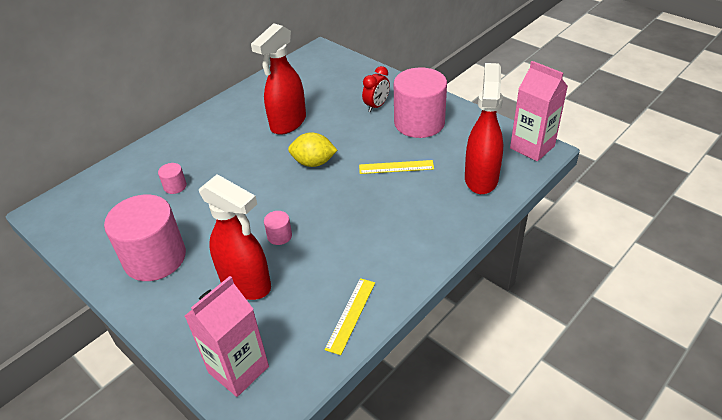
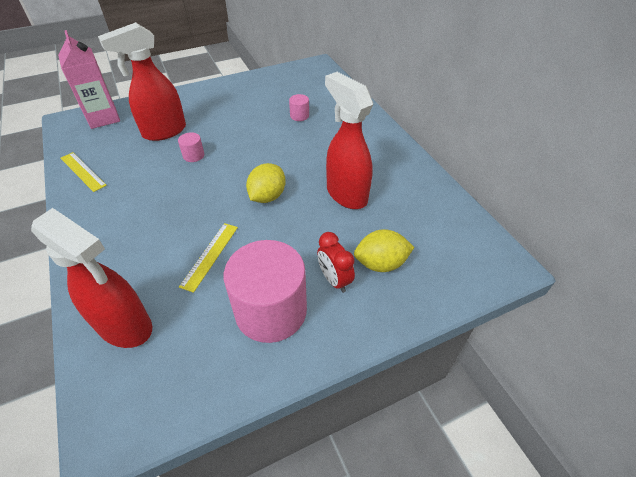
camera: 110 degrees right, 5 degrees up
(155, 258) = (229, 100): pink cylinder -> none
(350, 92) = (381, 263): none -> yellow lemon
(532, 147) = (122, 426): pink carton -> none

